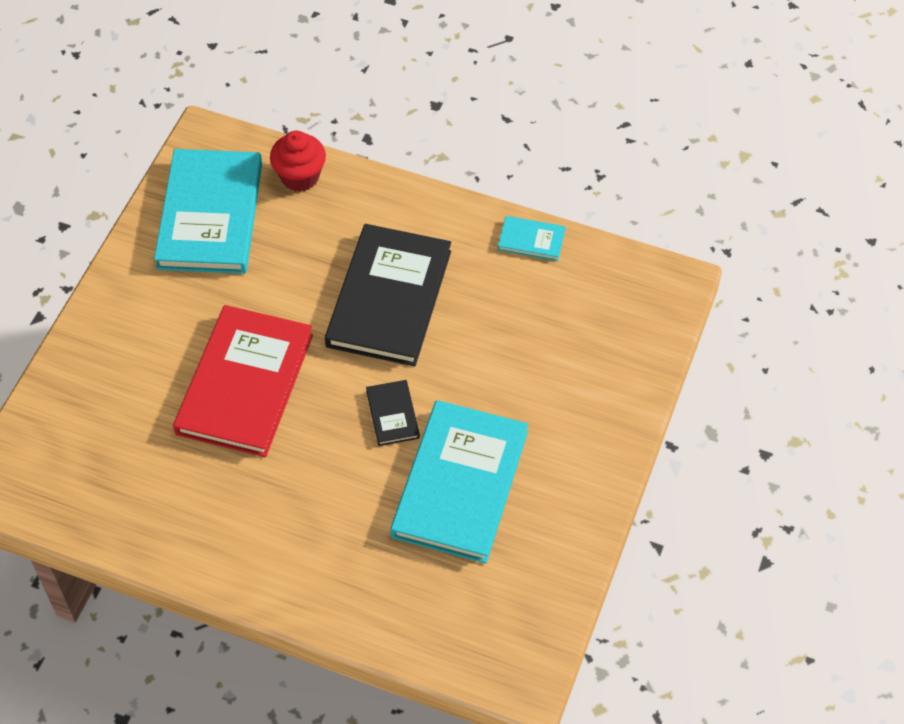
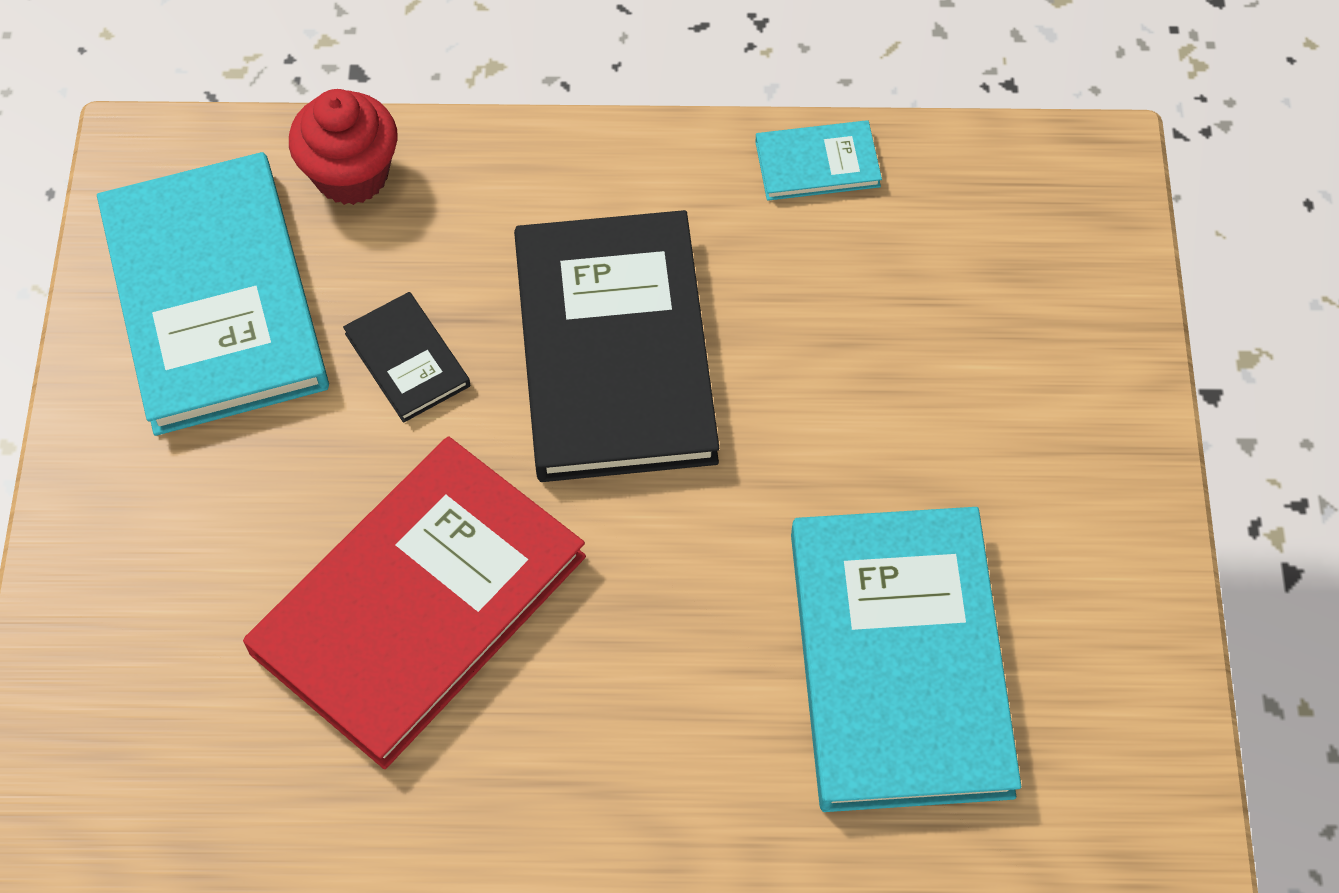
camera: 20 degrees left, 5 degrees up
(245, 384) = (419, 604): red book -> red book turned 45 degrees clockwise
(392, 414) = (718, 570): black book -> black book (407, 360)

